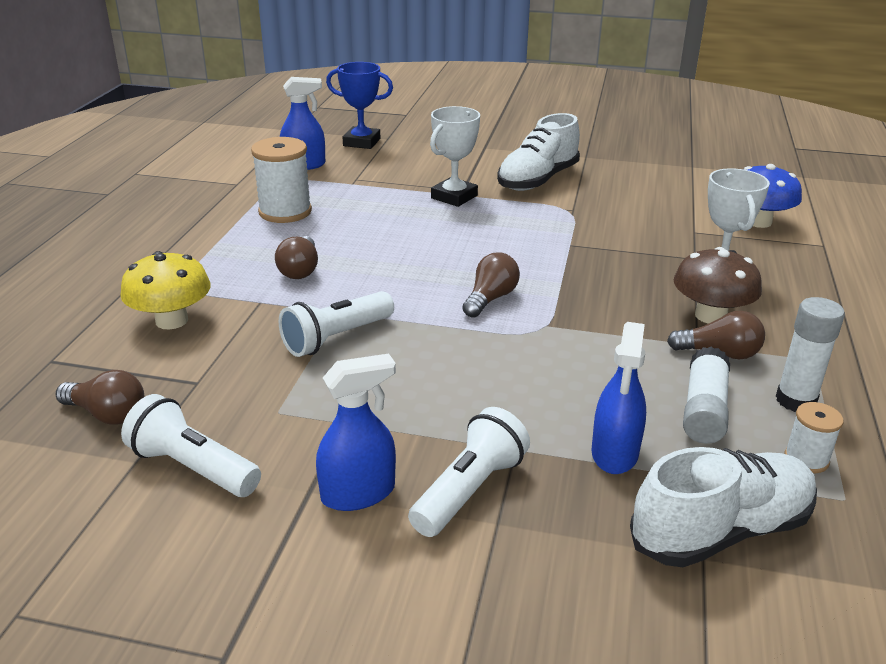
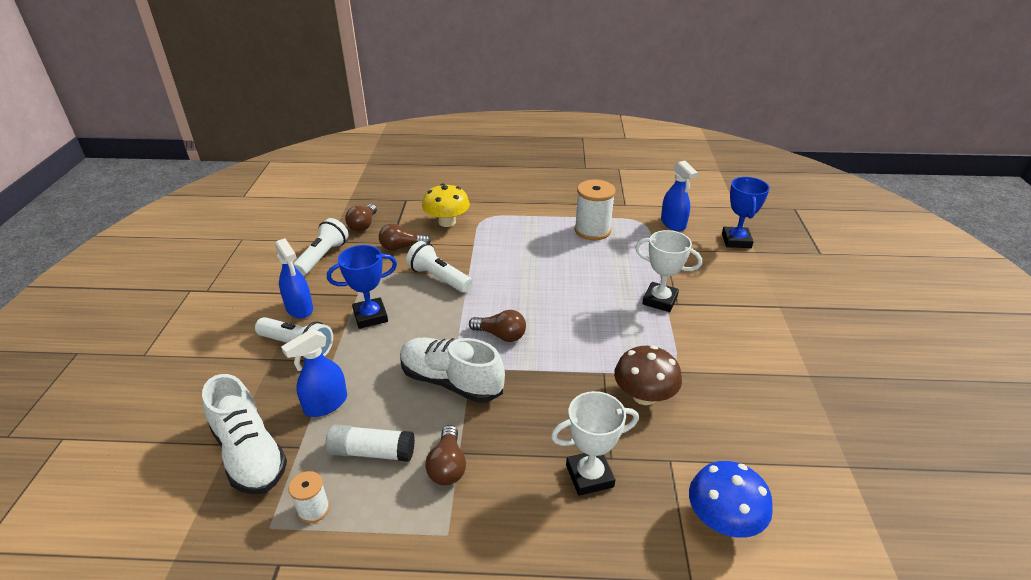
camera: 80 degrees right, 5 degrees up
(300, 270) = (515, 251): brown light bulb -> brown light bulb (402, 247)
(412, 408) = (370, 316): none -> blue trophy
(537, 180) = (725, 345): white shoe -> white shoe (451, 381)
(614, 453) = (325, 404): blue spray bottle -> blue spray bottle turned 45 degrees counterclockwise
(710, 316) = (506, 464): brown mushroom -> brown mushroom (644, 396)
(795, 400) = (385, 512): white glue stick -> none

